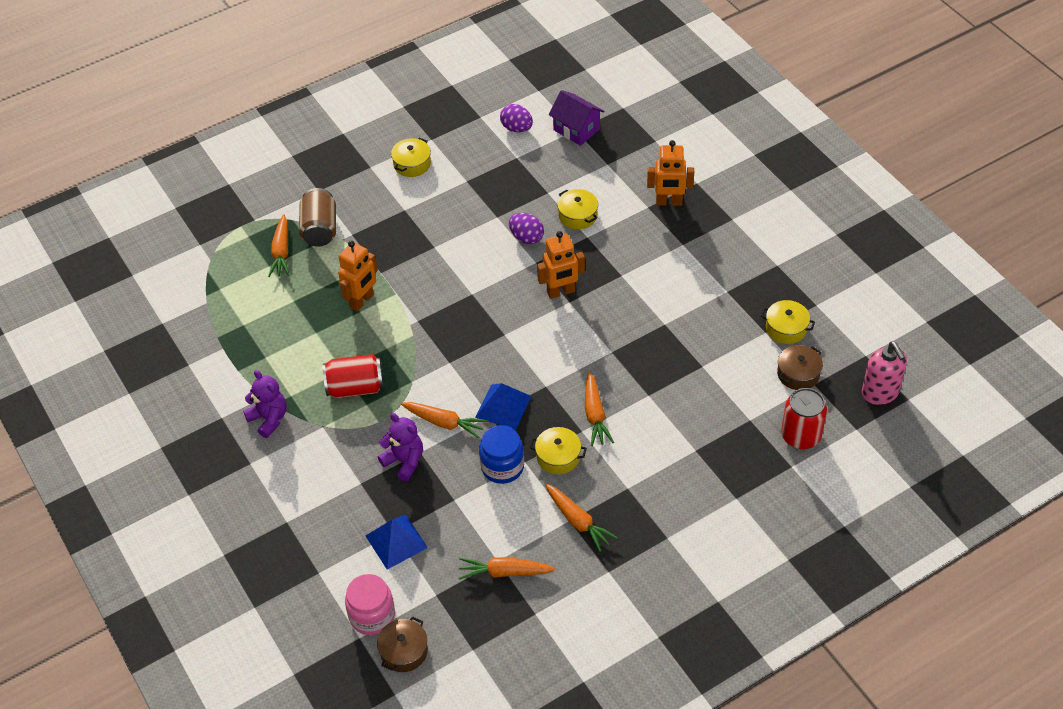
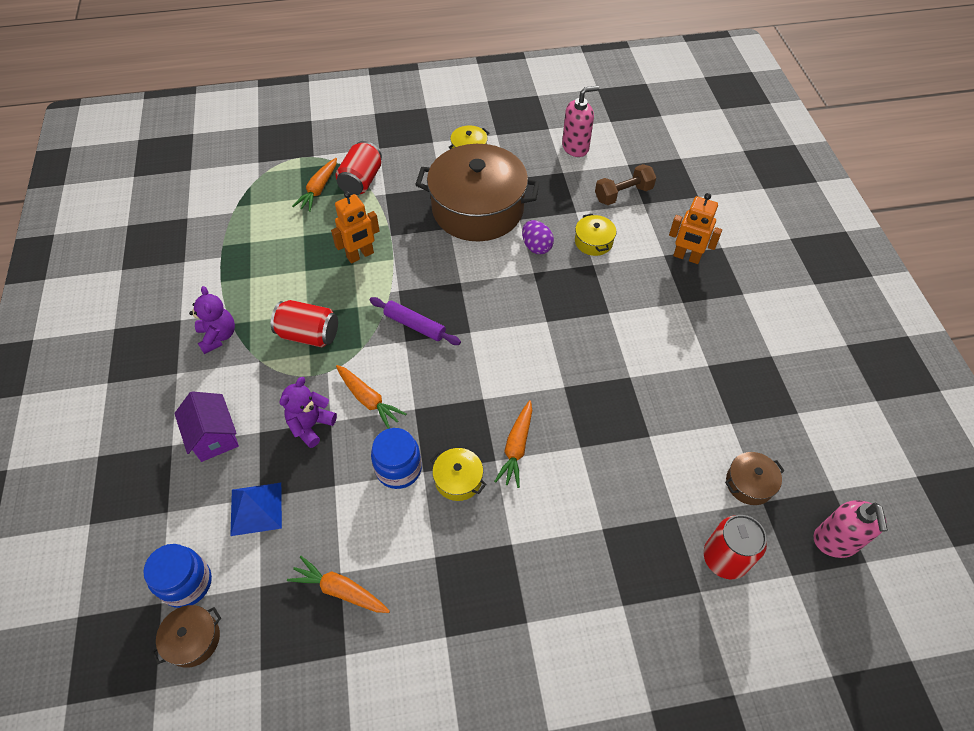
camera: 20 degrees right, 5 degrees up
(320, 229) = (361, 181): brown can -> red can
(372, 616) = (187, 583): pink jar -> blue jar
(404, 461) = (311, 425): purple teddy bear -> purple teddy bear turned 120 degrees counterclockwise
(450, 346) = (415, 325): none -> purple rolling pin
(452, 220) = (477, 209): none -> brown pot
(503, 406) = (432, 404): blue pyramid -> none
(517, 128) = (575, 147): purple egg -> pink soap dispenser
(561, 292) = (543, 309): orange robot -> none
(576, 129) = (629, 164): purple house -> purple house (214, 436)
(577, 521) = (442, 561): orange carrot -> none
(584, 161) = (623, 194): none -> brown dumbbell
(786, 328) = (755, 427): yellow pot -> none

